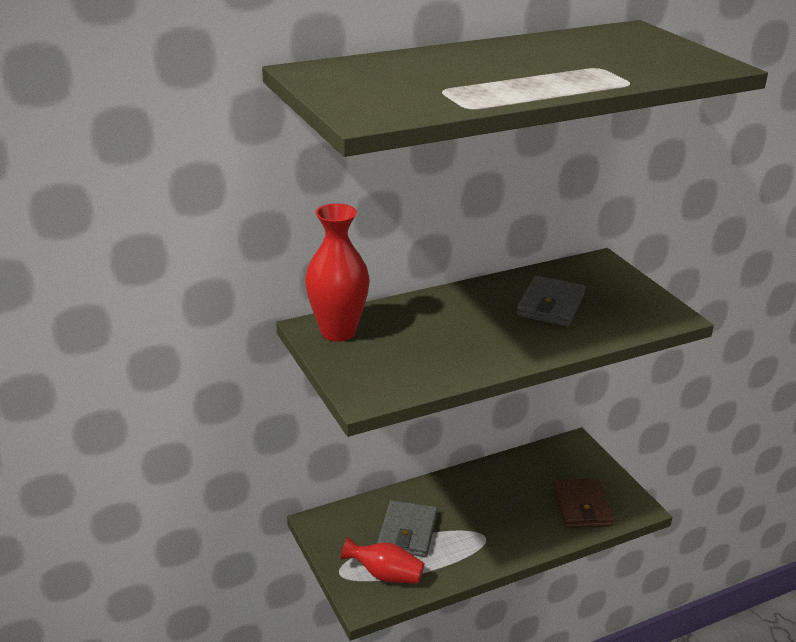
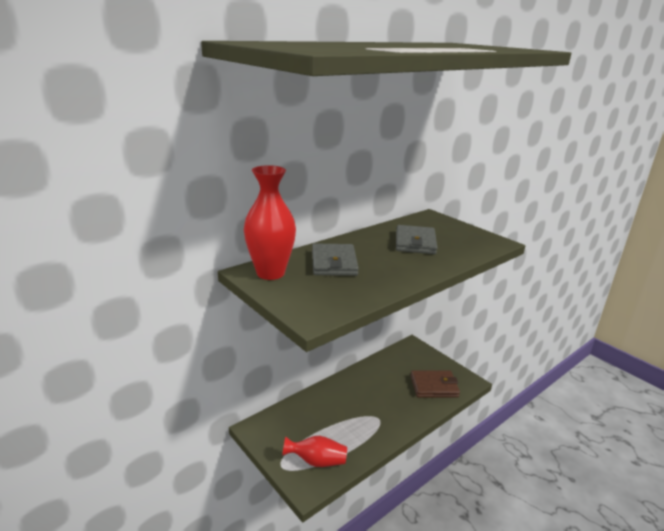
camera: 15 degrees left, 5 degrees down
(407, 532) = (323, 424): grey wallet -> grey wallet (334, 263)
(582, 506) = (434, 386): brown wallet -> brown wallet turned 75 degrees counterclockwise

